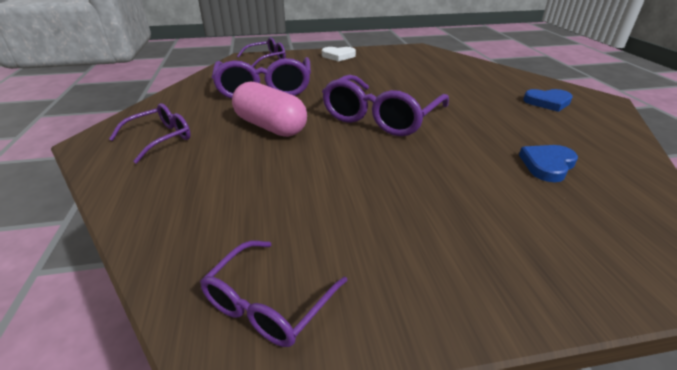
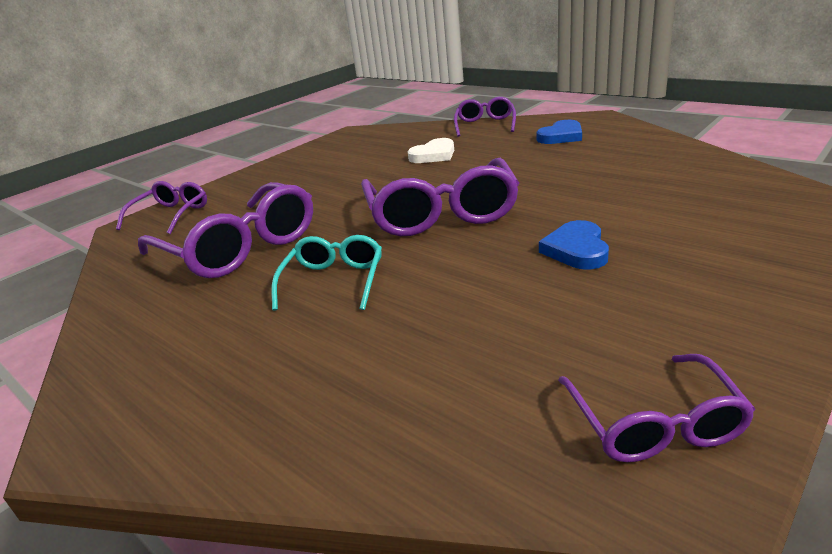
camera: 35 degrees left, 5 degrees down
(160, 138) = (201, 372): purple glasses -> purple glasses (485, 125)
(270, 126) = (334, 281): pink capsule -> turquoise glasses
(338, 56) = (270, 174): white heart -> white heart (434, 155)
(547, 165) = (647, 185): blue heart -> blue heart (576, 250)

